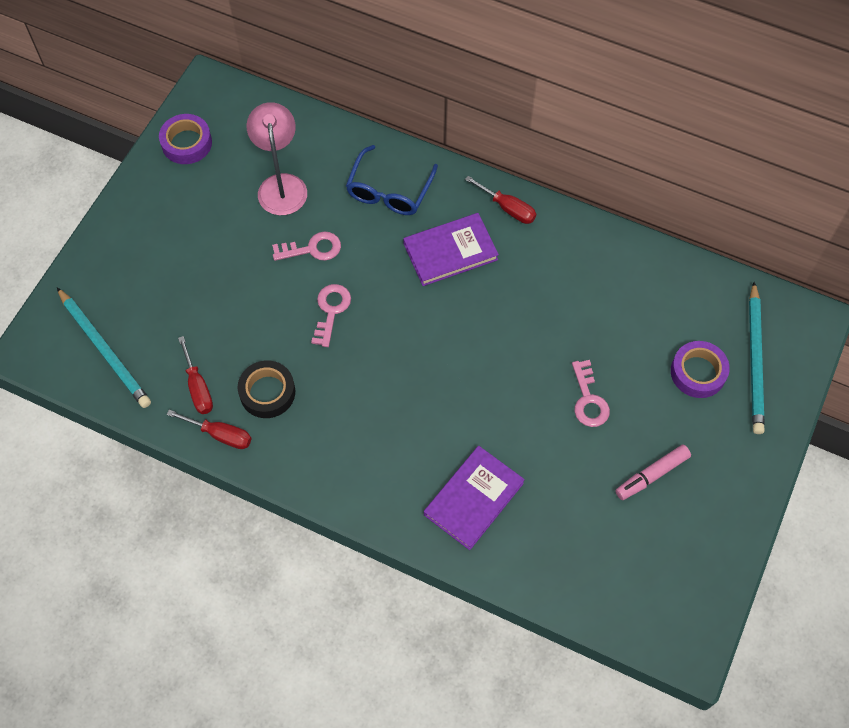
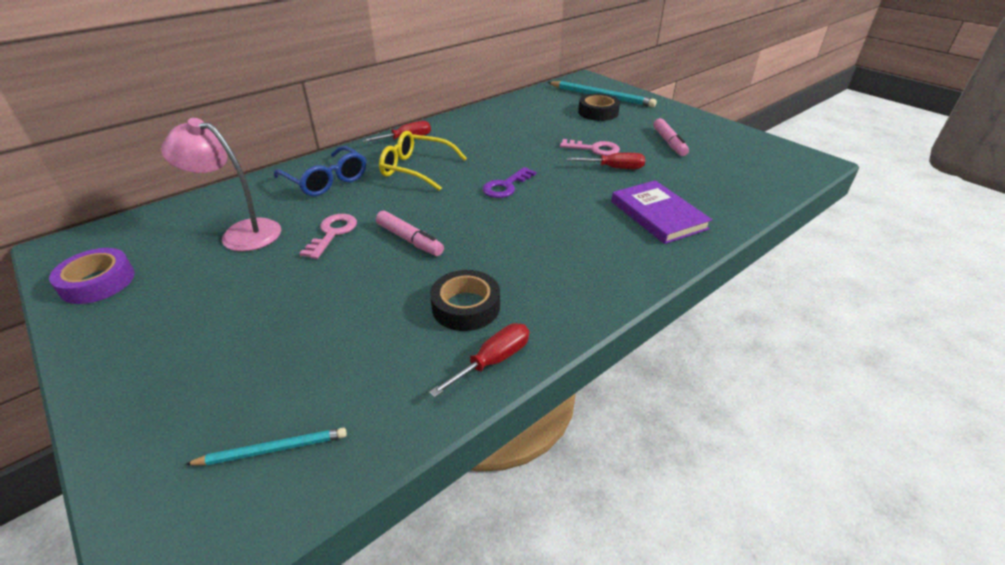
camera: 65 degrees left, 25 degrees down
(105, 350) = (273, 449): turquoise pencil -> turquoise pencil, size x0.56
(198, 387) = (414, 363): red screwdriver -> red screwdriver (614, 168)
(331, 310) = (409, 240): pink key -> pink marker
(450, 251) = (416, 169): purple book -> yellow glasses
(458, 345) = (505, 186): none -> purple key
(698, 372) = (598, 112): purple tape -> black tape

